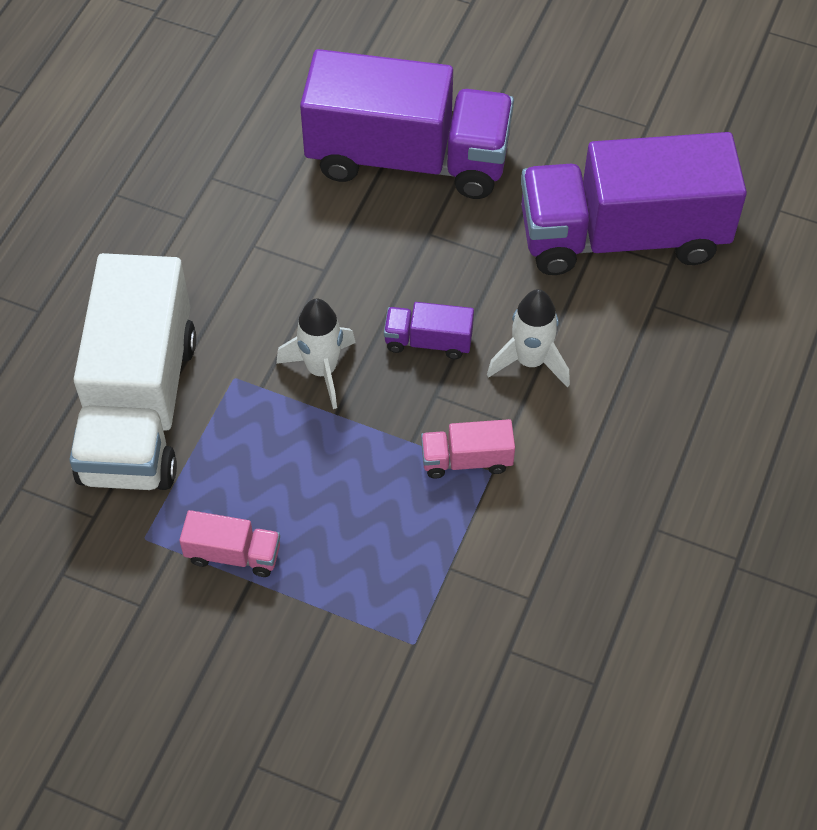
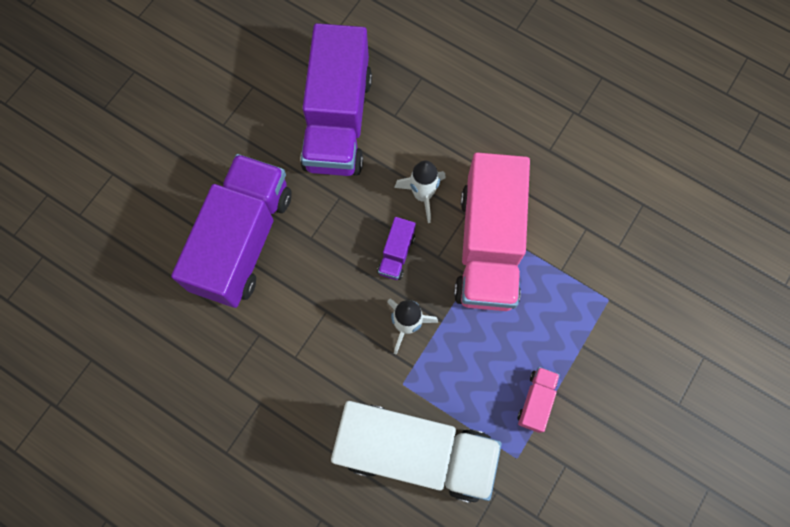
camera: 80 degrees left, 15 degrees up
(466, 460) = (488, 246): pink truck -> pink truck, size x2.46

